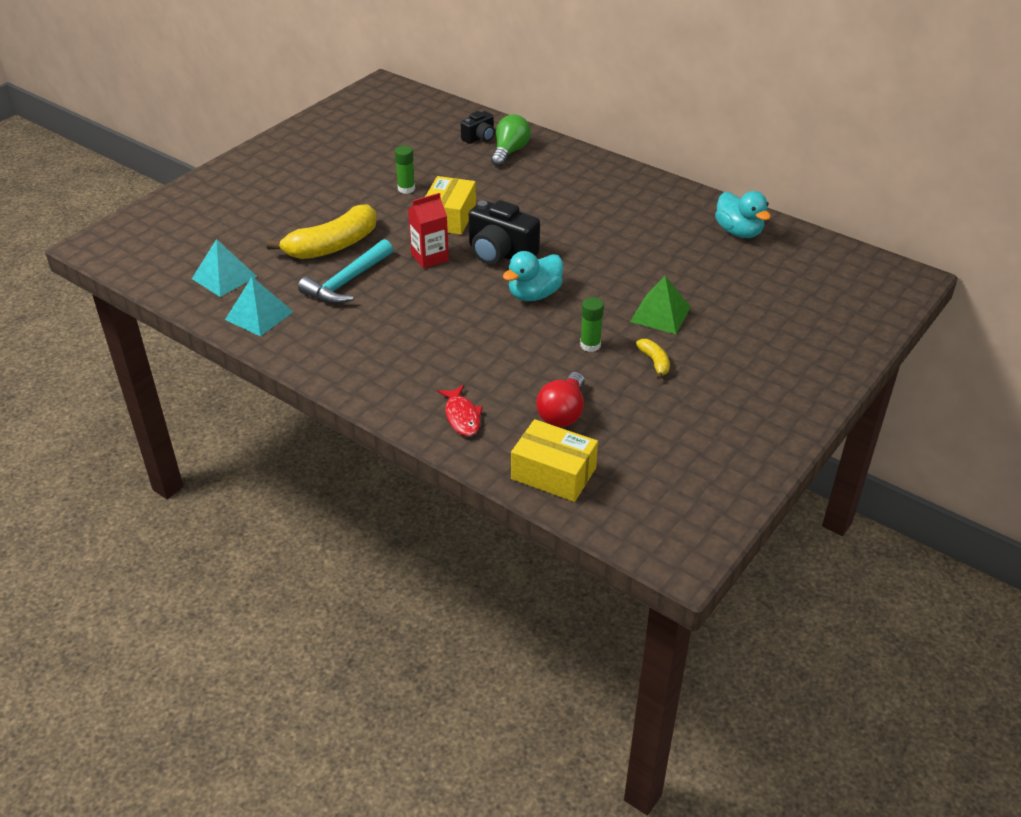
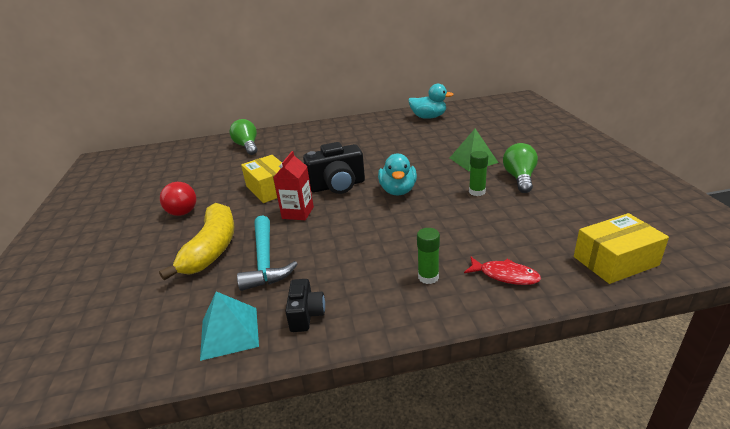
camera: 45 degrees left, 10 degrees down
(224, 277) = (143, 330): turquoise pyramid -> none
(406, 189) = (211, 192): green glue stick -> green glue stick (428, 277)
(479, 138) = (215, 150): black camera -> black camera (306, 315)
(563, 413) = (542, 229): red light bulb -> red light bulb (181, 209)
(654, 362) = (519, 178): yellow banana -> green light bulb

